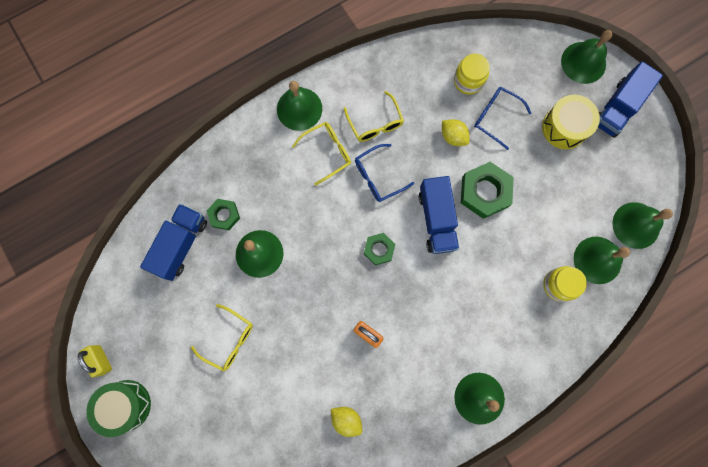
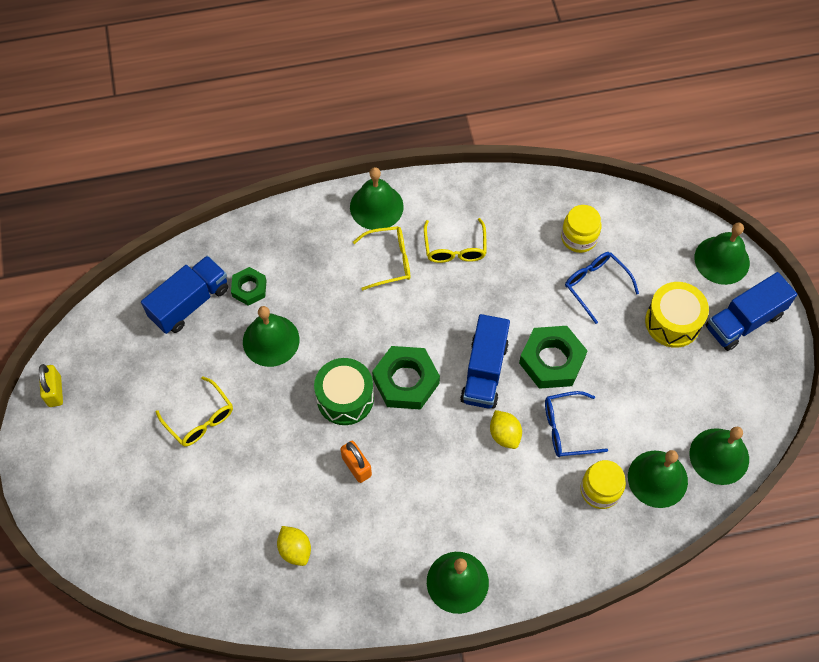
camera: 20 degrees right, 15 degrees down
(126, 405) = (60, 447): green drum -> green drum (345, 398)
(378, 177) = (435, 304): blue glasses -> blue glasses (566, 429)
(379, 249) = (406, 381): green nut -> green nut, size x1.70
(453, 137) = (538, 290): yellow lemon -> yellow lemon (504, 434)

